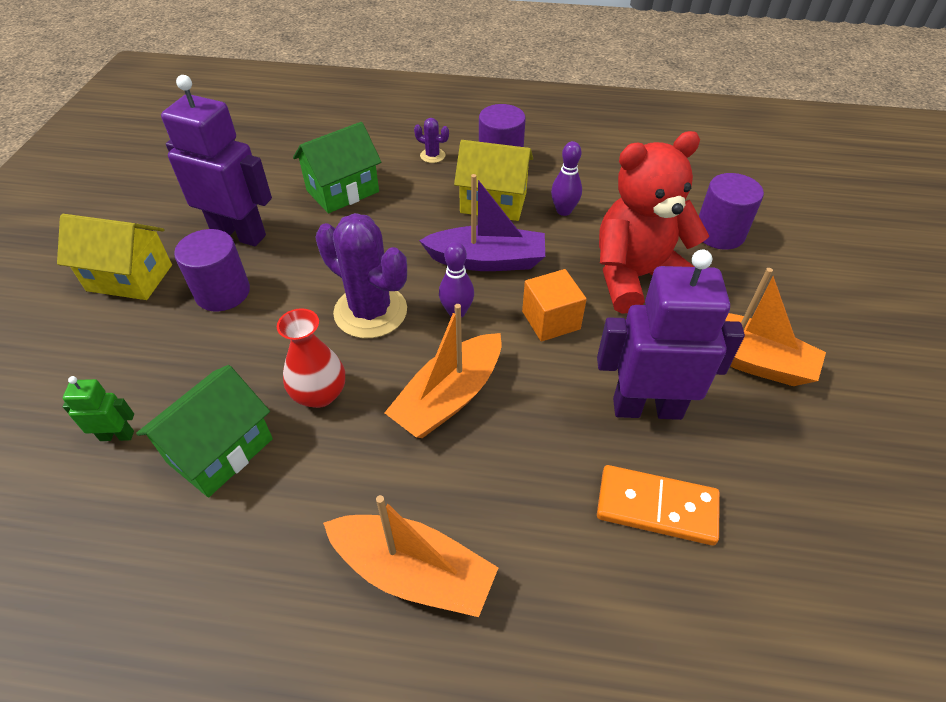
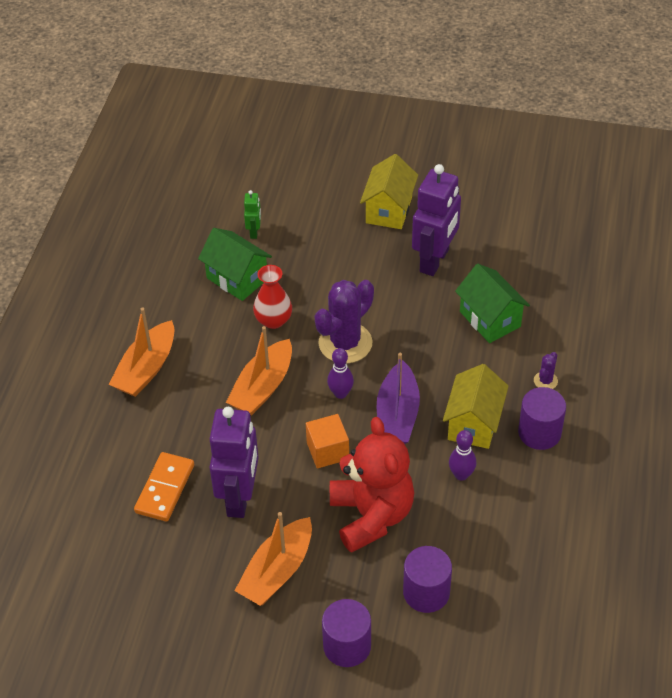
camera: 95 degrees right, 0 degrees up
(223, 292) = (370, 260): purple cylinder -> purple cylinder (347, 646)
(449, 397) = (263, 387): orange boat -> orange boat turned 105 degrees counterclockwise

